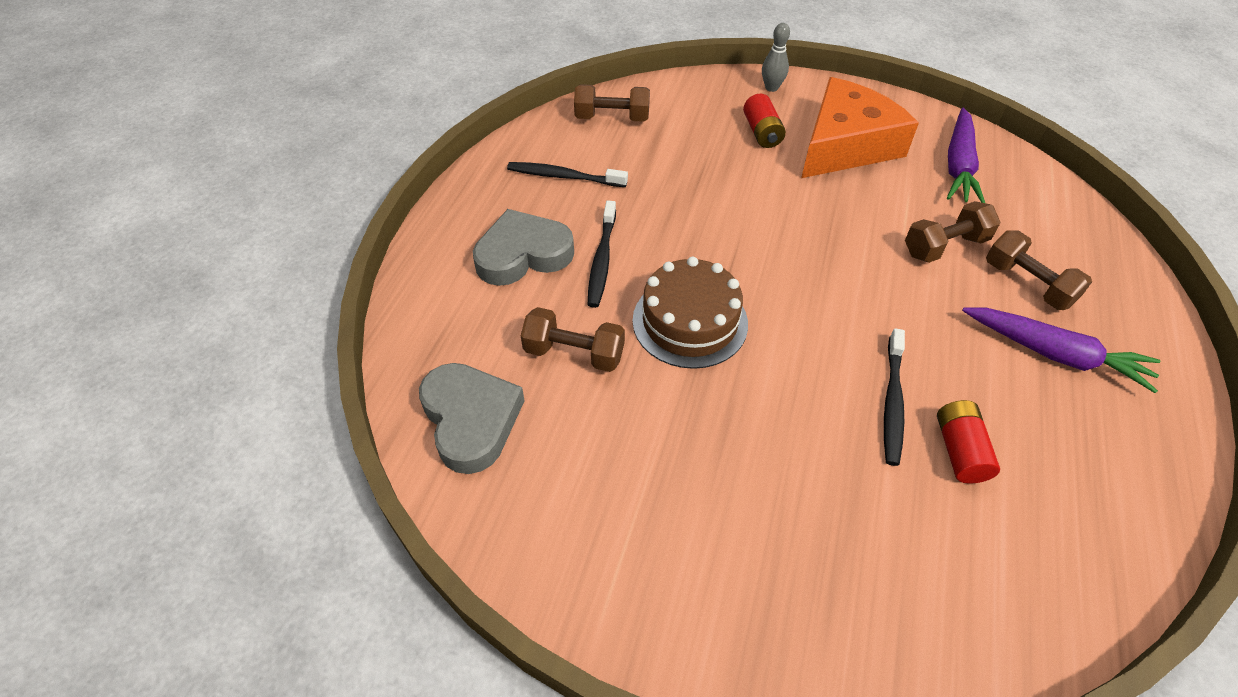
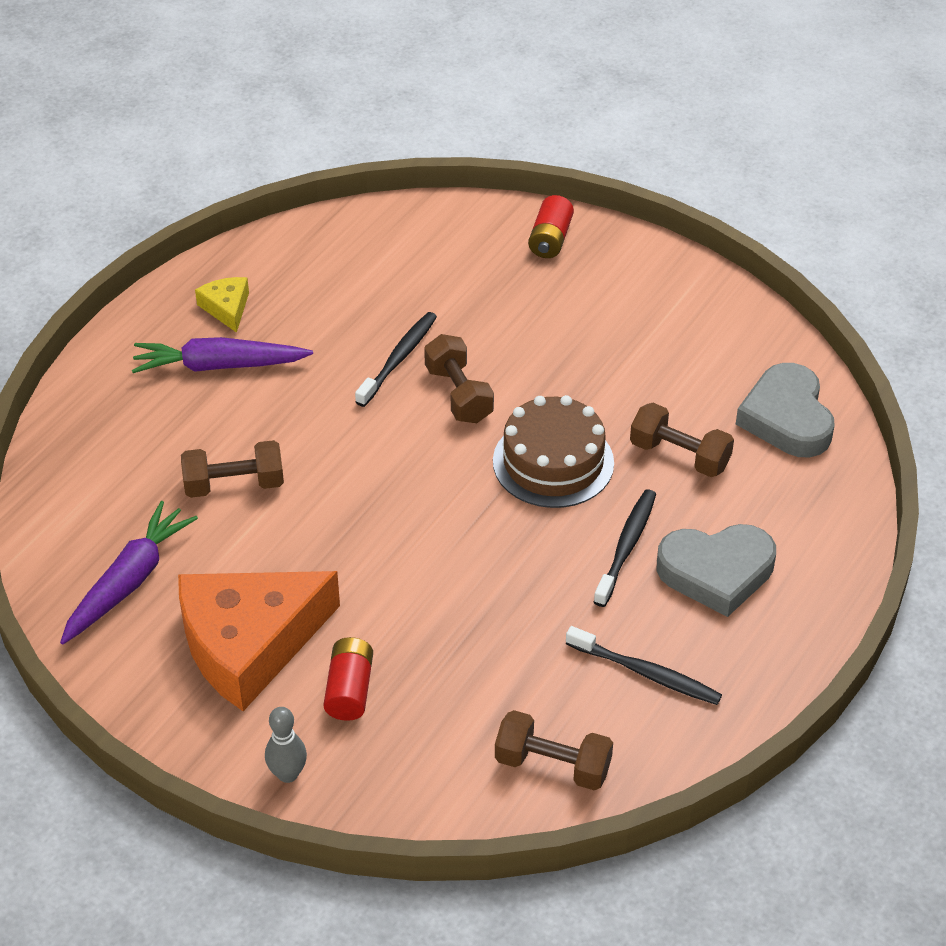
camera: 165 degrees left, 5 degrees down
(959, 450) = (367, 317): red battery -> red battery (550, 239)
(1027, 284) = (183, 429): brown dumbbell -> brown dumbbell (459, 394)
(1055, 354) = (219, 366): purple carrot -> purple carrot turned 45 degrees counterclockwise
(1110, 426) = (226, 308): none -> yellow cheese

